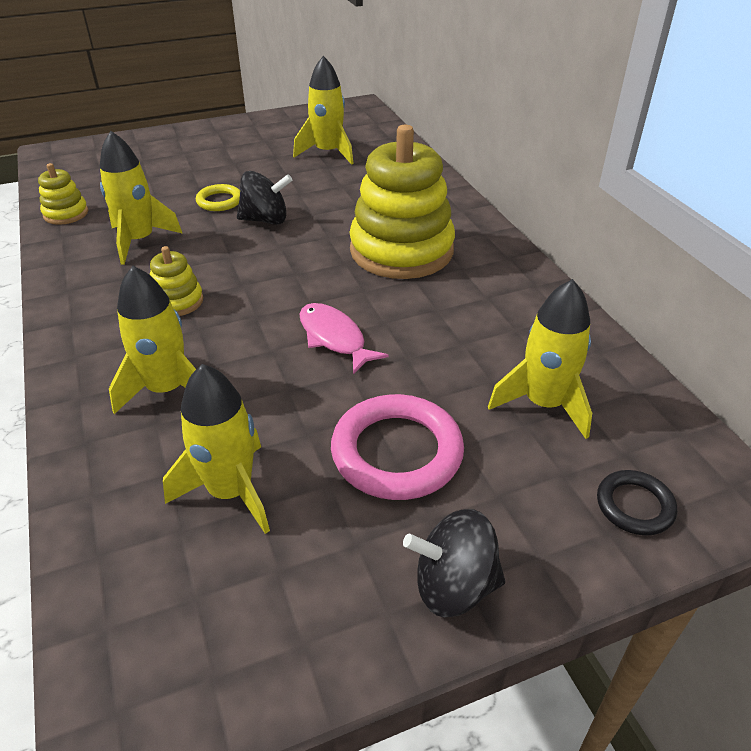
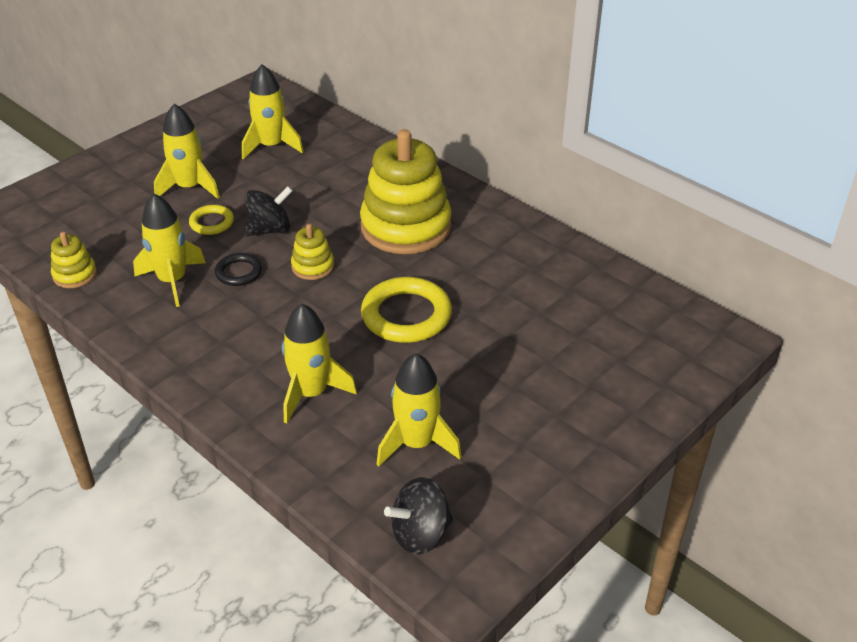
camera: 25 degrees left, 0 degrees up
(177, 301) = (257, 324): yellow stacking toy -> yellow stacking toy (312, 266)
(334, 338) = (406, 315): pink fish -> yellow ring
(397, 452) = (508, 381): pink ring -> none
(454, 586) = (594, 446): black spinning top -> black spinning top (420, 534)
(543, 404) = (582, 317): yellow rocket -> yellow rocket (189, 187)
(634, 506) = (671, 364): black ring -> black ring (239, 272)

